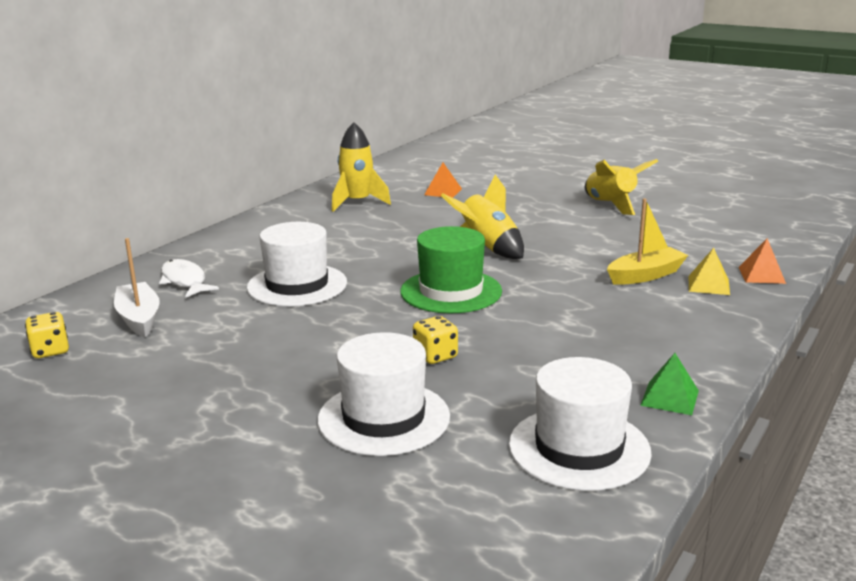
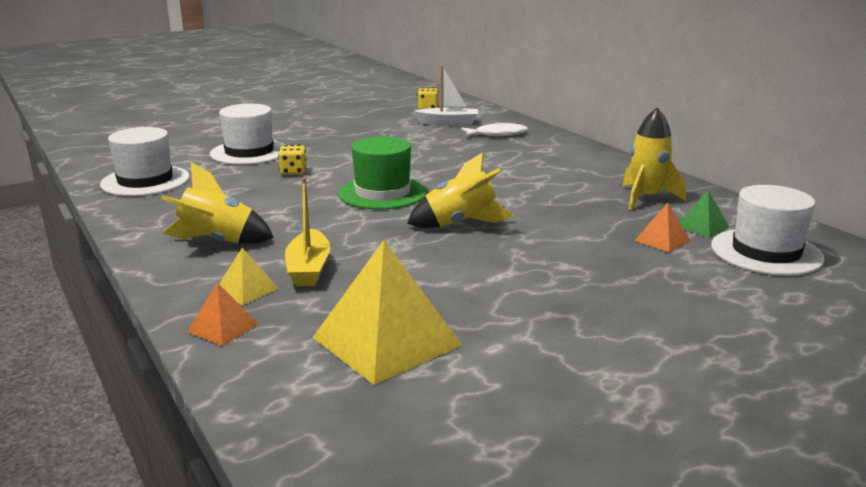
camera: 115 degrees right, 0 degrees up
(297, 285) = (454, 156): white hat -> white hat (766, 252)
(611, 205) = (534, 323): yellow rocket -> yellow rocket (217, 241)
(670, 398) = (137, 214): green pyramid -> green pyramid (702, 226)
(691, 231) = (386, 341): none -> yellow pyramid

